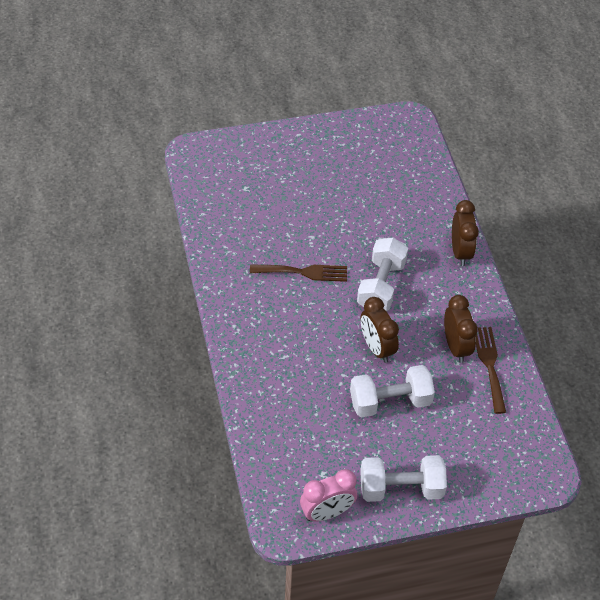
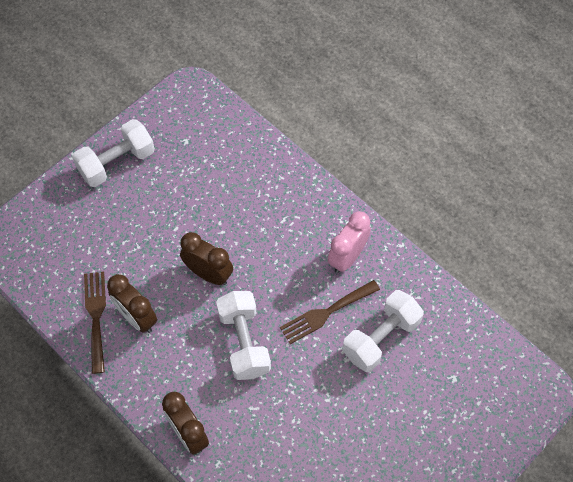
camera: 150 degrees right, 10 degrees up
(327, 512) = (164, 114): pink clock -> pink clock (347, 257)
(390, 401) = (167, 230): white dumbbell -> white dumbbell (381, 338)
(489, 365) = (96, 316): brown fork -> brown fork turned 150 degrees counterclockwise

